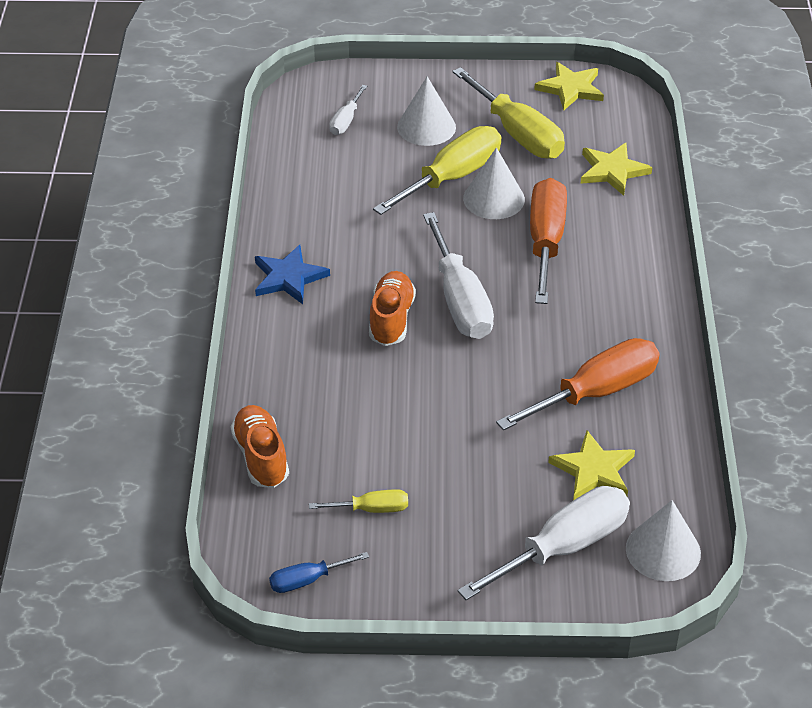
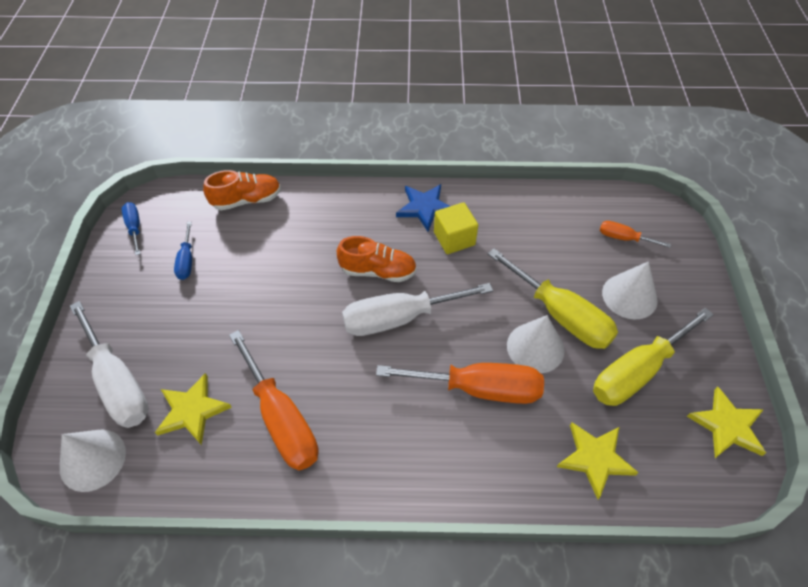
camera: 90 degrees right, 10 degrees up
(341, 253) = (454, 238): none -> yellow cube
(346, 121) = (623, 238): white screwdriver -> orange screwdriver
(372, 509) = (186, 261): yellow screwdriver -> blue screwdriver

